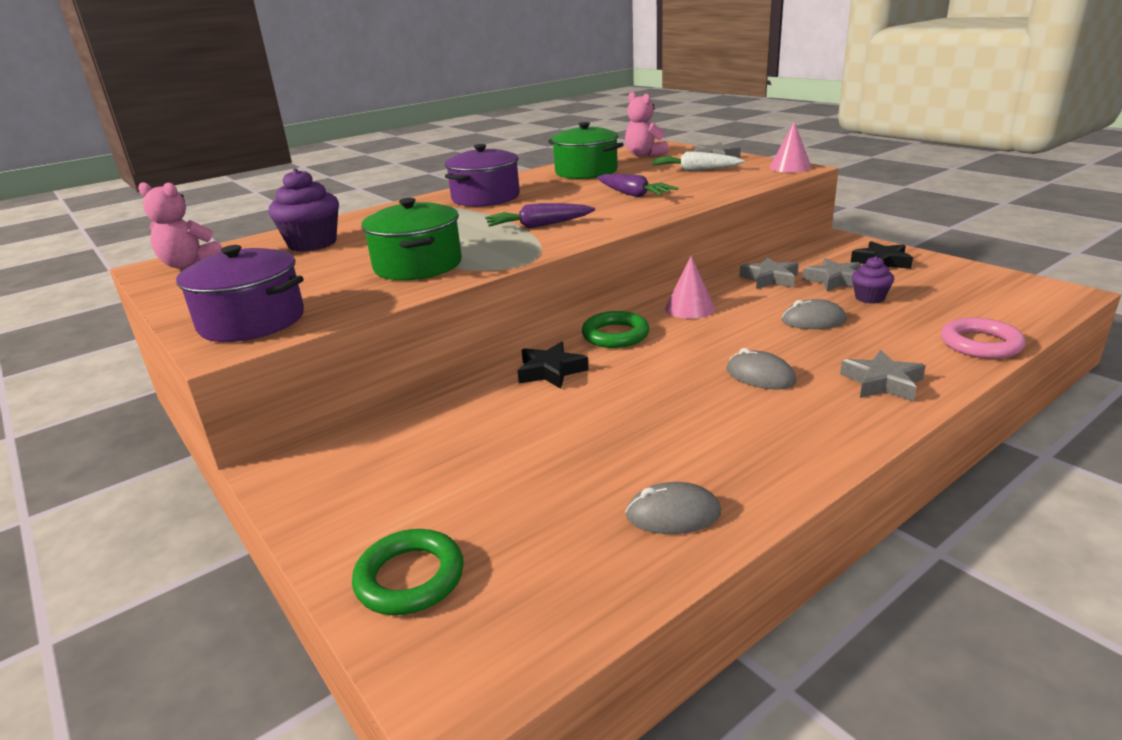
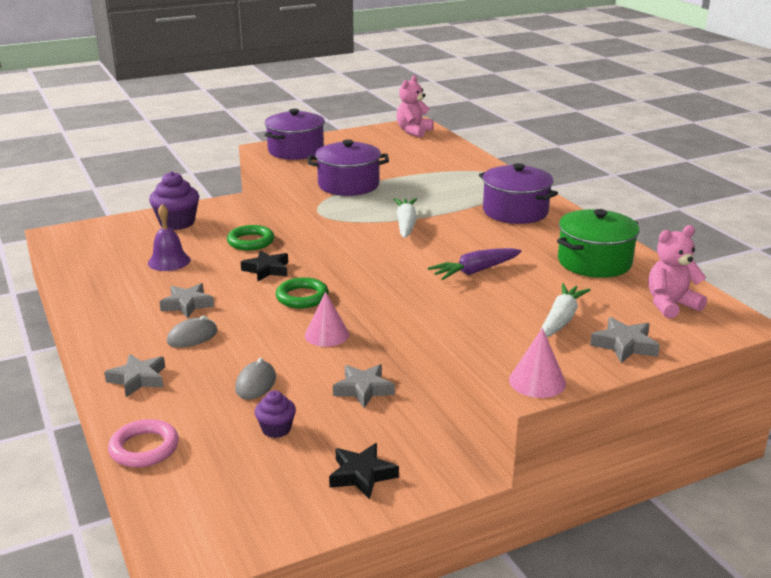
camera: 100 degrees right, 0 degrees up
(312, 243) = (428, 158): purple cupcake -> purple cupcake (177, 223)
(410, 578) = (119, 228): green ring -> green ring (250, 241)
(418, 265) = (348, 185): green pot -> purple pot
(538, 226) = (406, 224): purple carrot -> white carrot
(553, 459) = (169, 261): none -> purple bell
(673, 514) = (94, 283): grey mouse -> none
(834, 280) = (333, 424): grey star -> grey star (187, 304)

